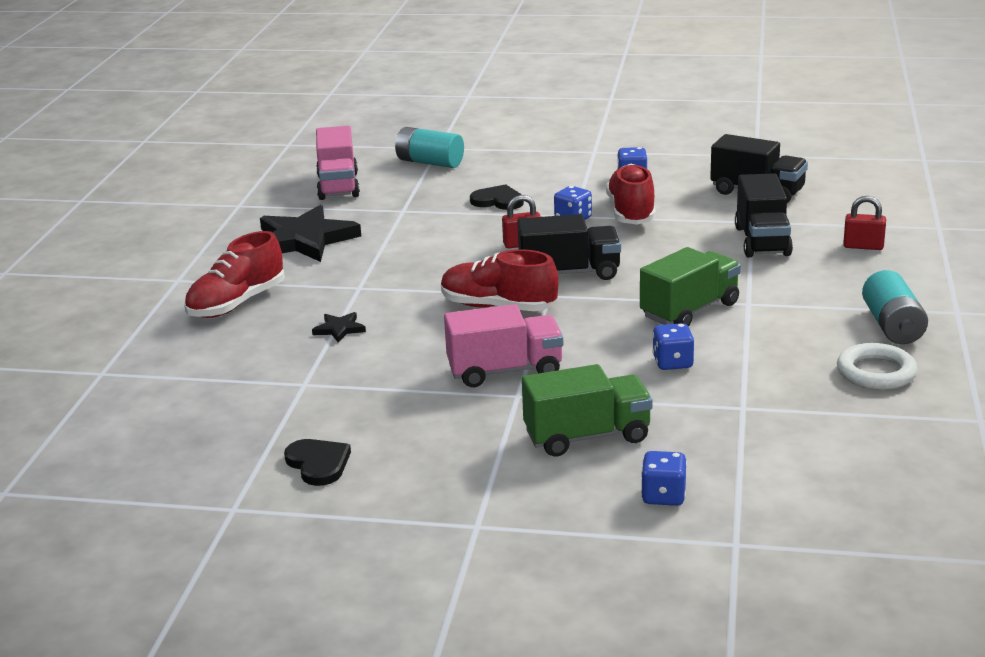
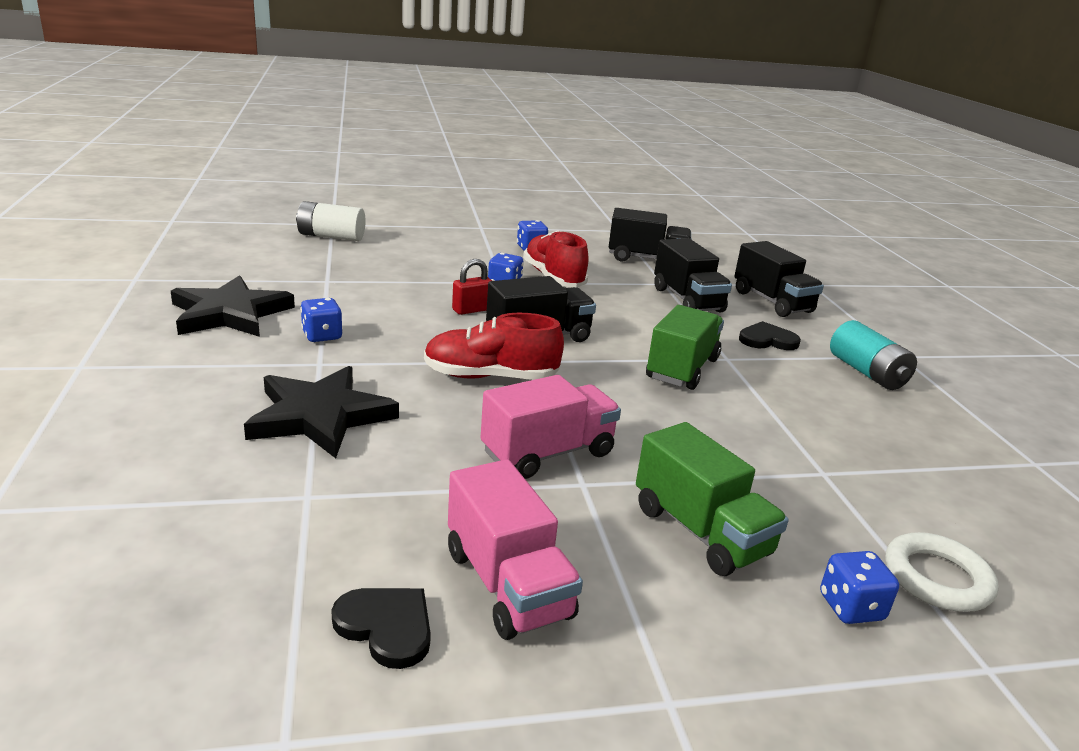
camera: 25 degrees left, 0 degrees up
(237, 303) = (172, 392): red shoe -> none
(338, 186) = (244, 258): pink truck -> pink truck (507, 584)
(339, 329) = (320, 416): black star -> black star, size x2.29
(430, 162) = (331, 236): turquoise battery -> white battery
(498, 201) = (420, 270): black heart -> black heart (767, 340)
(587, 436) = (700, 531): green truck -> green truck turned 90 degrees clockwise
(672, 363) = (713, 427): blue dice -> blue dice (322, 336)
(863, 246) = (772, 302): red padlock -> black truck
(876, 372) = (901, 421): white ring -> white ring (937, 578)

